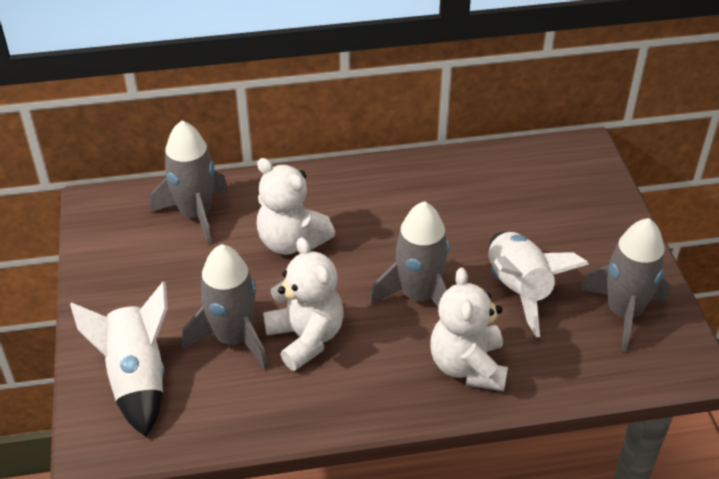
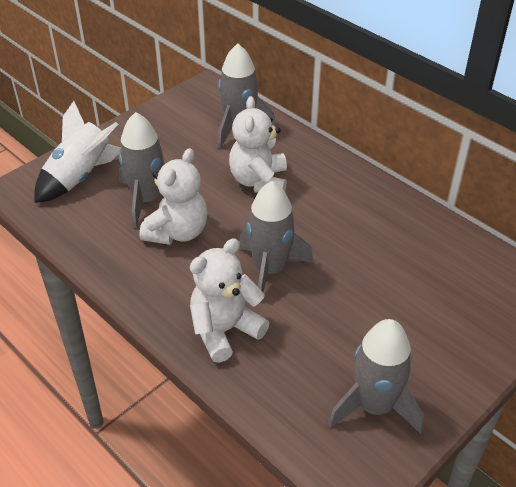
camera: 55 degrees right, 0 degrees up
(519, 289) = (333, 324): white rocket -> none

